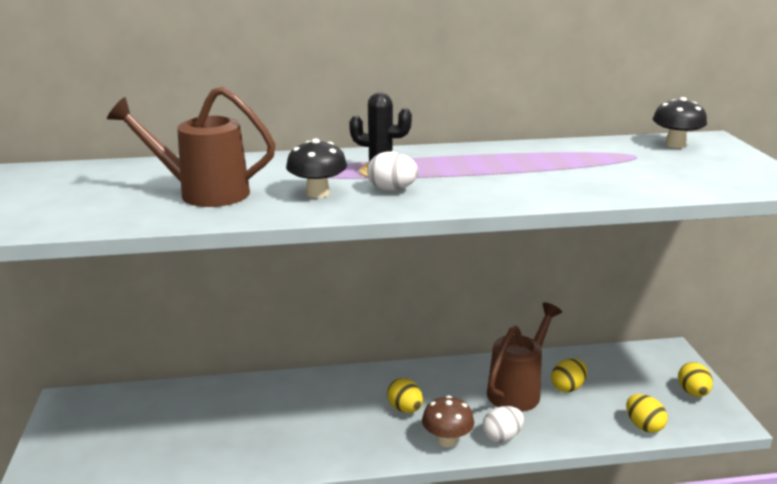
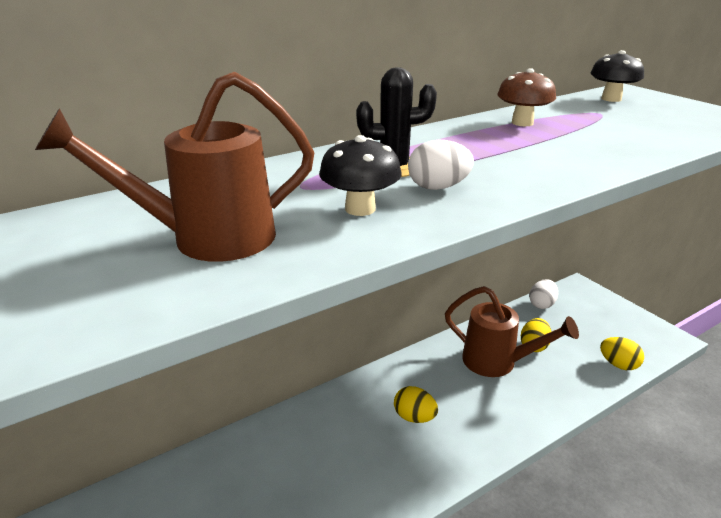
camera: 25 degrees left, 5 degrees up
(447, 440) = (478, 439): brown mushroom -> brown mushroom (522, 123)
(502, 437) = (521, 417): white egg -> white egg (542, 304)
(518, 390) = (497, 362): brown watering can -> brown watering can turned 105 degrees clockwise
(693, 392) = (625, 321): yellow egg -> none

